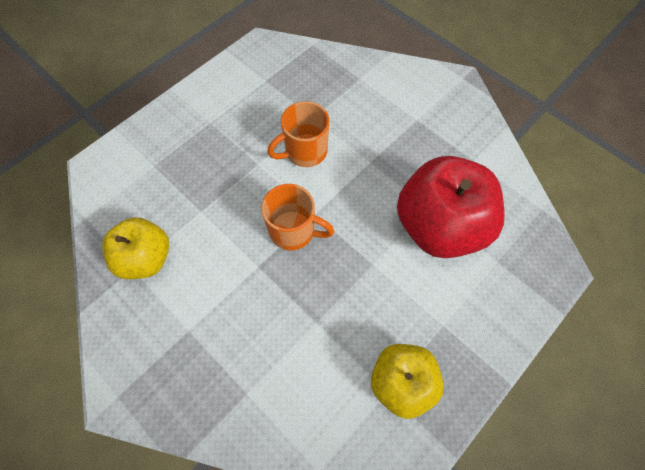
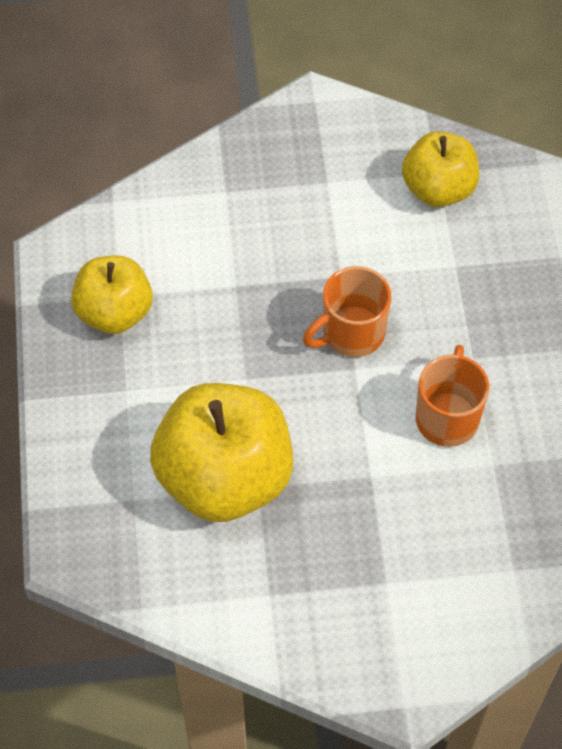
camera: 130 degrees right, 5 degrees down
(439, 226) = (225, 477): red apple -> yellow apple

